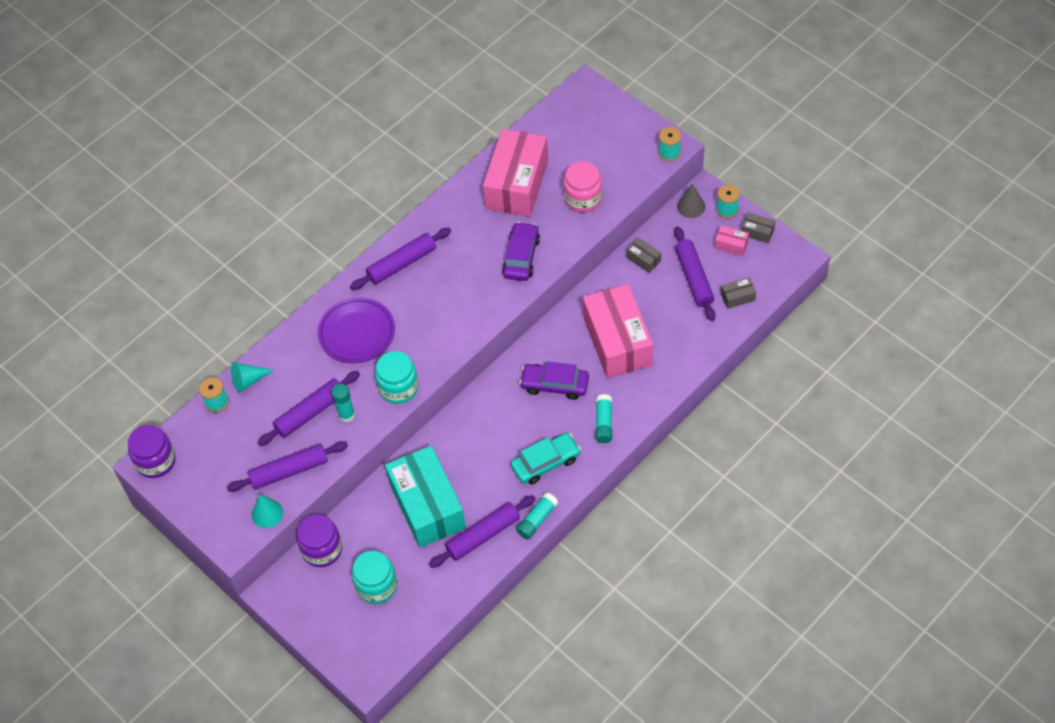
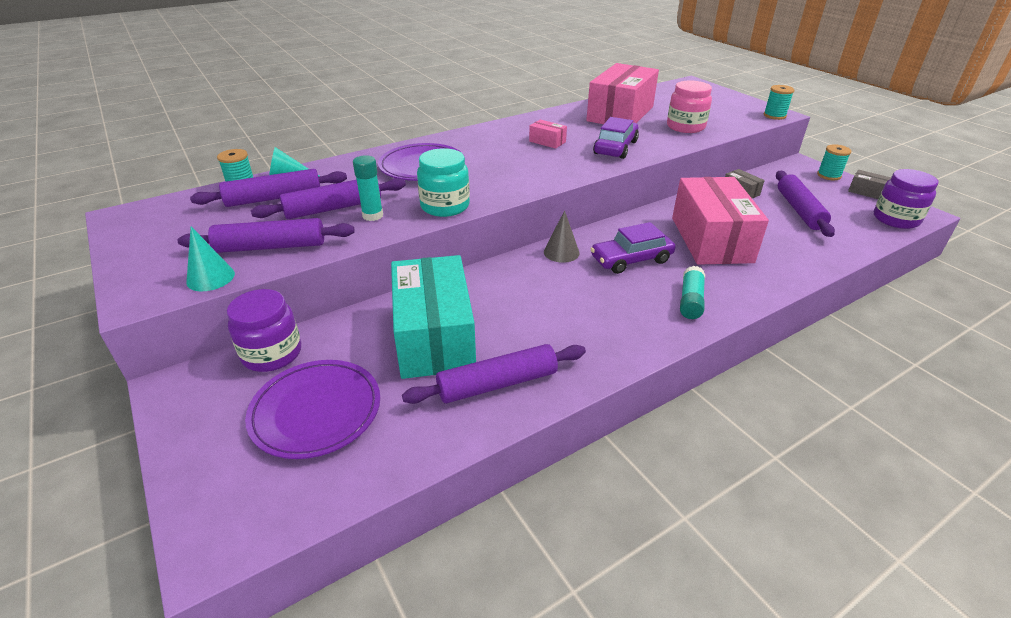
camera: 10 degrees right, 20 degrees down
(156, 461) = (133, 215): purple jar -> purple jar (896, 219)
(377, 586) = (316, 411): turquoise jar -> purple plate
(402, 263) = (491, 137): purple rolling pin -> purple rolling pin (274, 198)
(537, 519) = (582, 381): turquoise glue stick -> none
(545, 462) = (607, 323): turquoise car -> none
(555, 385) = (631, 259): purple car -> purple car turned 45 degrees counterclockwise
(691, 206) = (789, 169): grey cone -> grey cone (561, 252)
(731, 245) = (838, 196): pink box -> pink box (547, 141)
(737, 297) = (855, 229): grey box -> none

